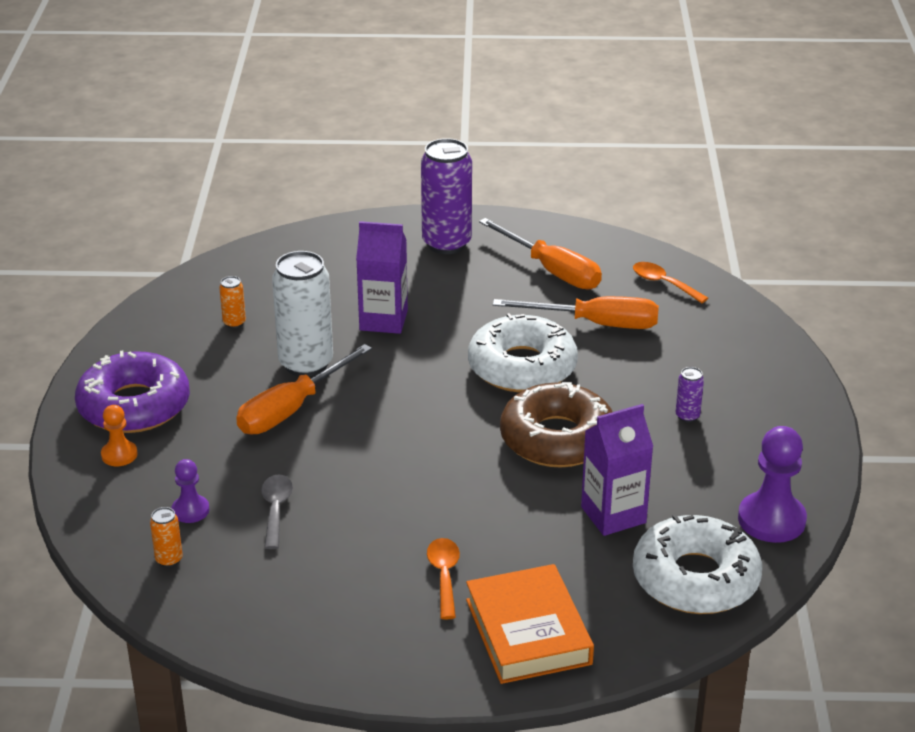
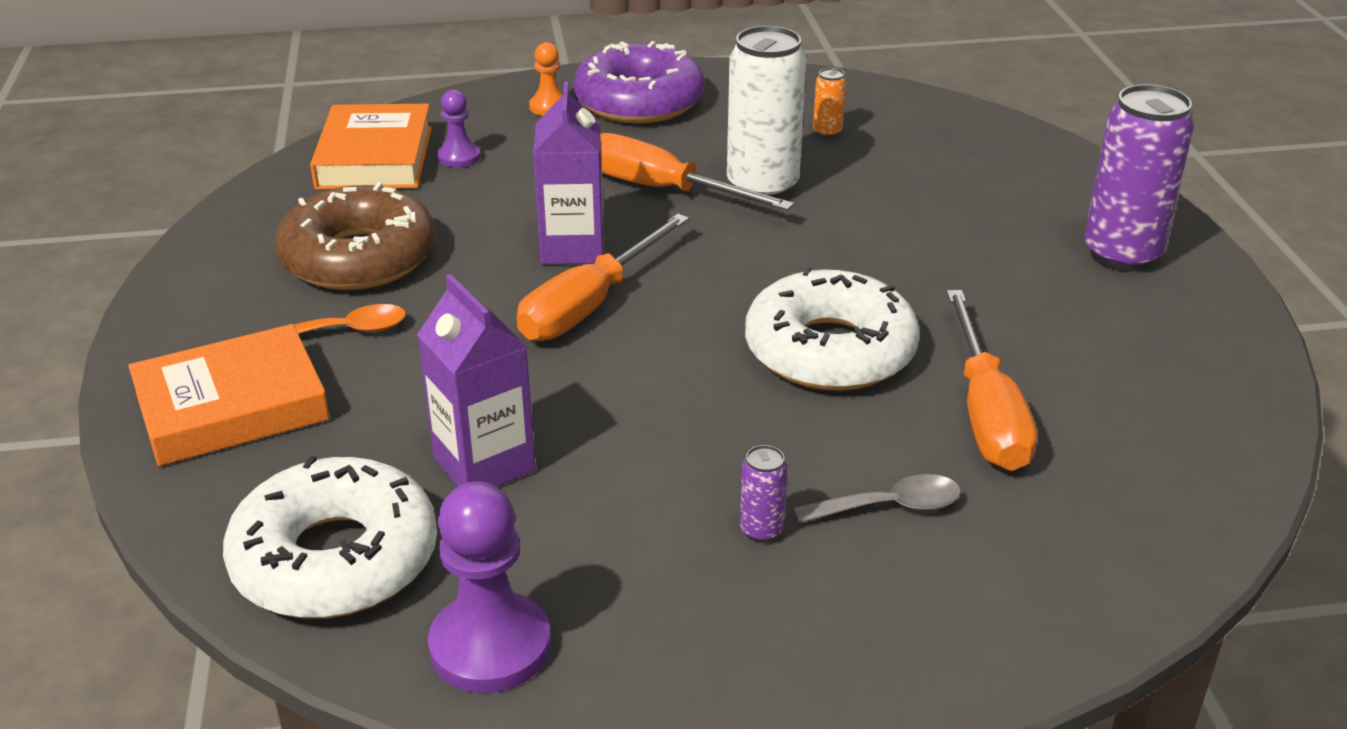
camera: 80 degrees right, 0 degrees up
(169, 559) = (374, 158): orange can -> orange book
(276, 510) = (465, 205): grey spoon -> grey spoon (889, 507)
(383, 320) = (889, 227): purple carton -> purple carton (572, 248)
(552, 270) = (1116, 356): orange screwdriver -> orange screwdriver (590, 305)
(557, 439) = (659, 397): brown donut -> brown donut (359, 257)
(664, 283) = (1161, 481): orange spoon -> none

